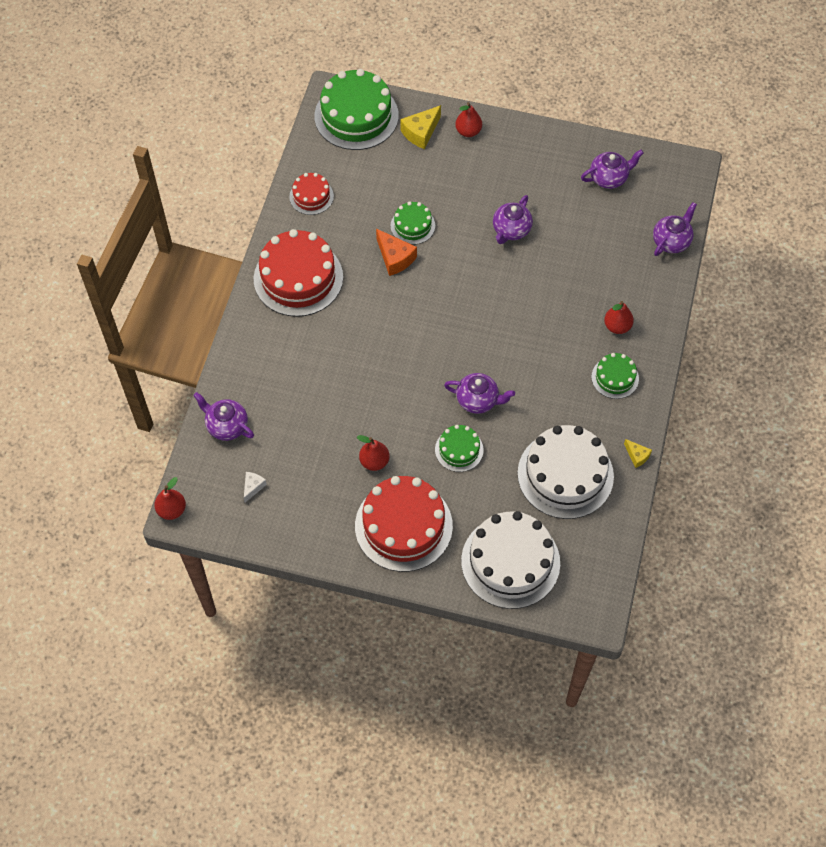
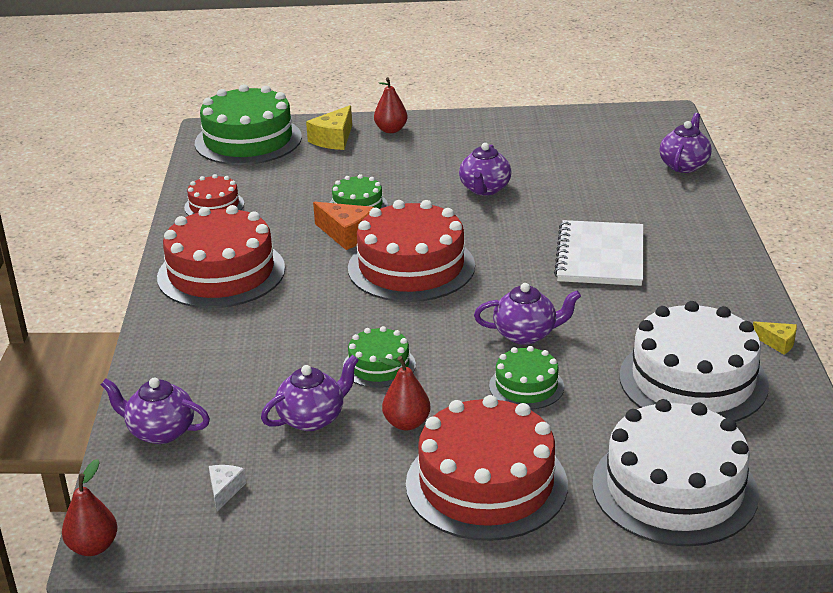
camera: 15 degrees left, 30 degrees down
(427, 308) = (411, 267): none -> red cake
(561, 333) = (600, 256): none -> white notebook
(609, 178) = (578, 135): purple teapot -> purple teapot (312, 418)
(615, 377) = (696, 280): green cake -> green cake (379, 365)
(617, 326) = (667, 239): red pear -> none

